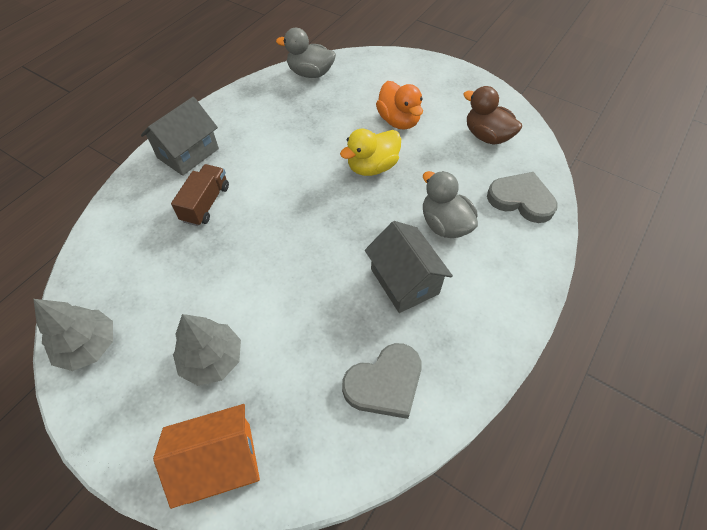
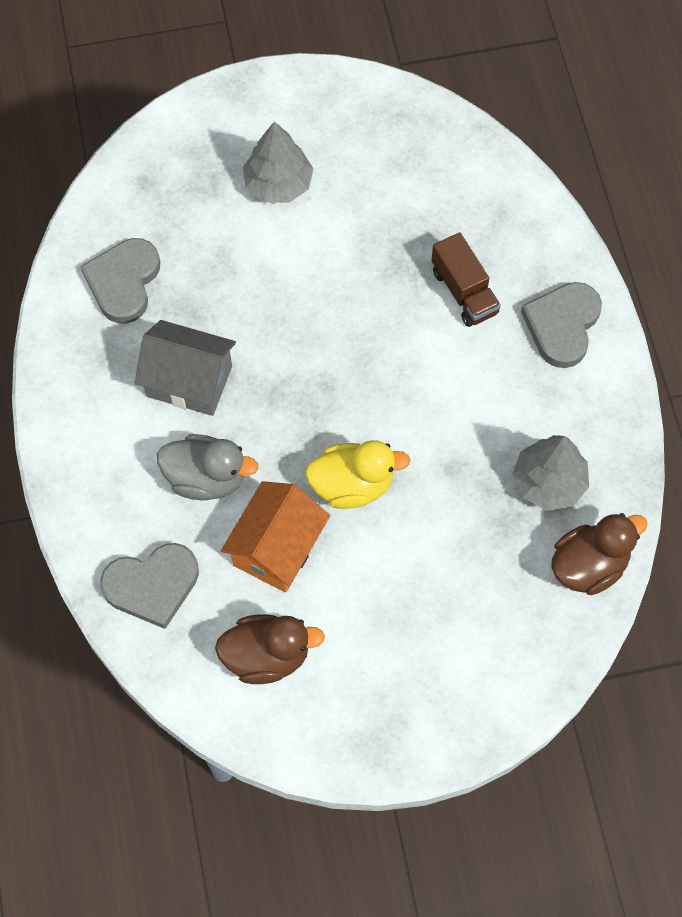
camera: 135 degrees right, 10 degrees up
(88, 346) = (385, 112): grey tree -> grey tree (548, 482)
(188, 153) = (562, 325): grey house -> grey heart
(220, 462) = (191, 136): orange house -> orange house (277, 548)
(310, 73) = (589, 565): grey duck -> brown duck
(372, 167) = (352, 485): yellow duck -> yellow duck turned 75 degrees clockwise
(398, 121) = (394, 584): orange duck -> none

